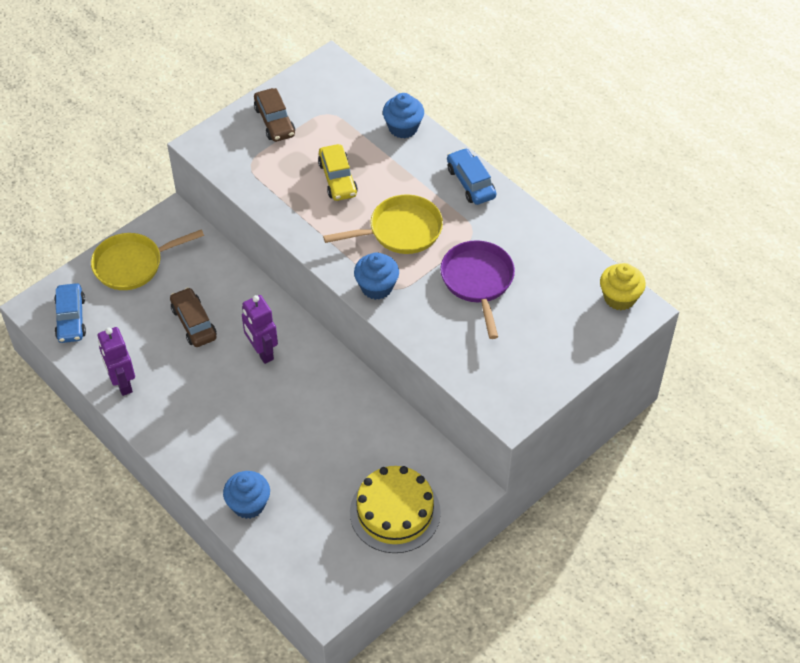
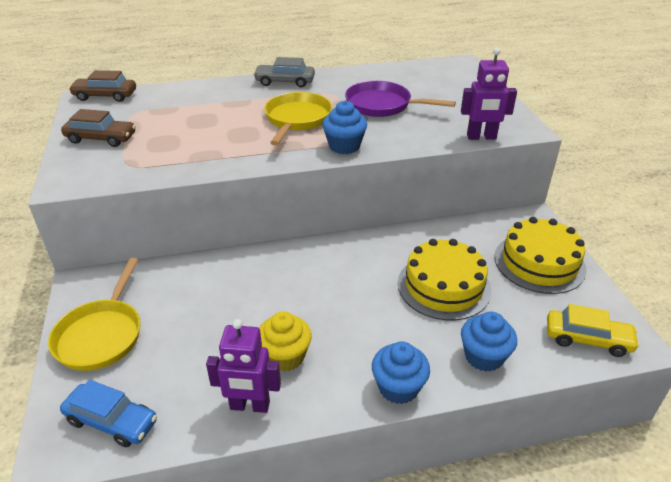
camera: 60 degrees left, 15 degrees down
(194, 323) = (225, 315): brown car -> brown car (105, 96)
(262, 352) = (304, 280): purple robot -> purple robot (481, 137)
(315, 450) = (444, 286): none -> yellow cake
(337, 179) = (207, 129): yellow car -> yellow car (587, 339)
(403, 128) = (196, 90): blue cupcake -> blue cupcake (398, 387)
(470, 183) = (285, 82): blue car -> grey car
(619, 298) = (445, 66): yellow cupcake -> yellow cupcake (285, 356)

